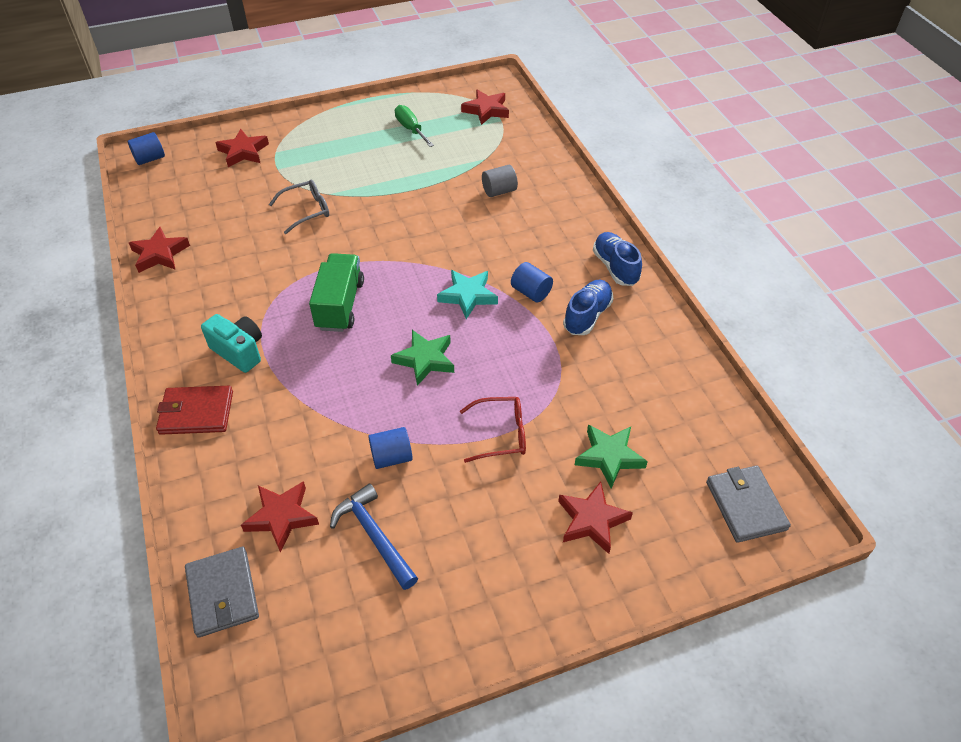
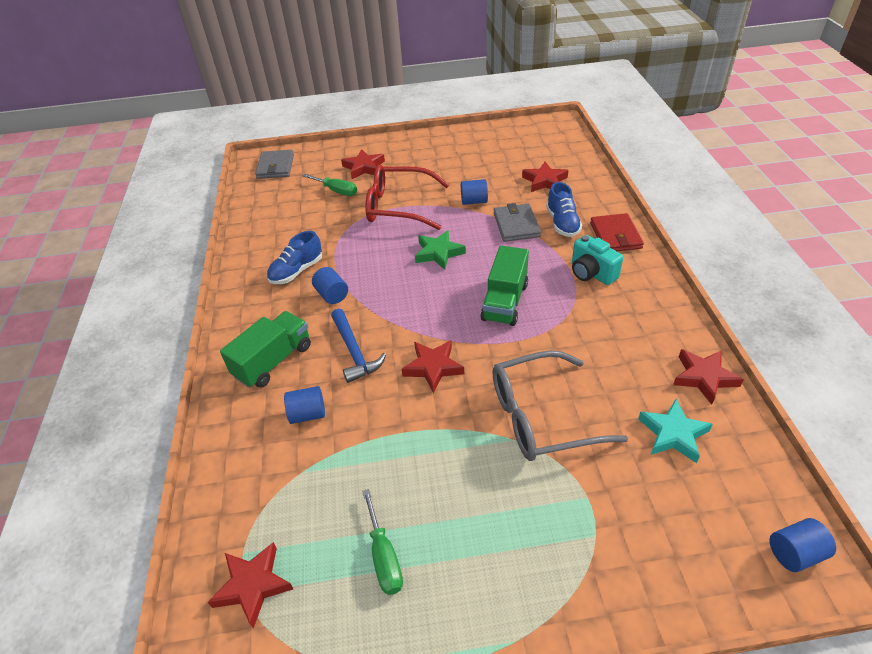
camera: 165 degrees left, 5 degrees down
(196, 412) = (615, 236): red wallet -> red wallet turned 75 degrees clockwise
(222, 593) = (574, 157): grey wallet -> grey wallet (516, 225)
(243, 152) = (646, 545): red star -> red star (433, 367)
(306, 210) = (542, 416): grey glasses -> grey glasses, size x1.75
(374, 536) = (489, 170): blue hammer -> blue hammer (354, 351)
(468, 296) = (388, 298): turquoise star -> turquoise star (673, 434)
(499, 191) = (308, 414): grey cylinder -> blue cylinder
(501, 434) = (399, 206): red glasses -> red glasses, size x1.75
(553, 224) = (273, 361): none -> green truck
(609, 457) = (336, 191): green star -> green screwdriver
(615, 267) = (245, 309): blue shoe -> blue shoe (562, 223)

